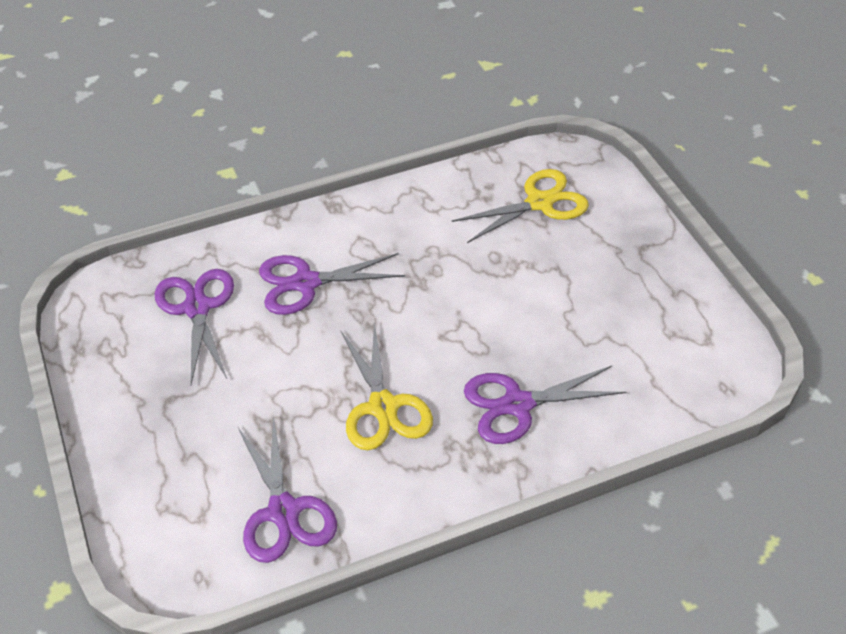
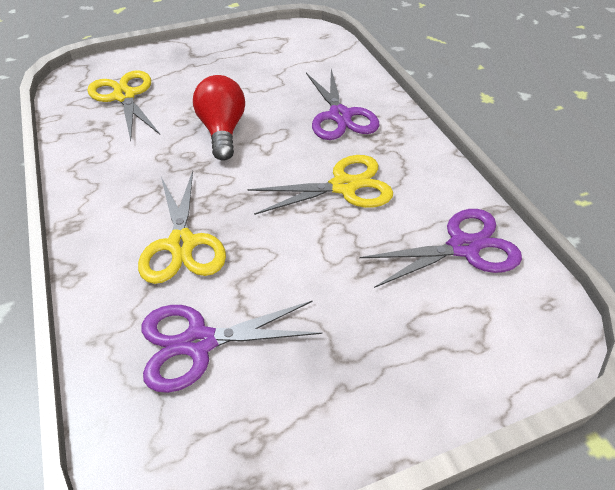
camera: 90 degrees left, 0 degrees up
(306, 283) = (182, 244): purple scissors -> yellow scissors
(479, 294) = (222, 131): none -> red light bulb

